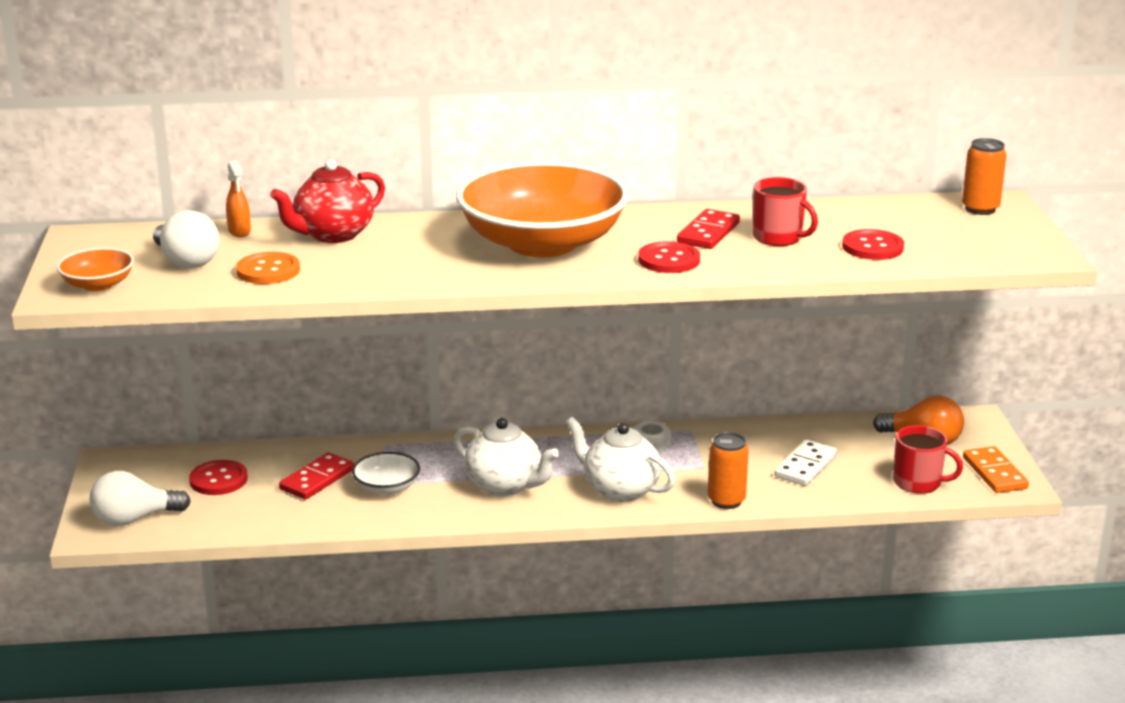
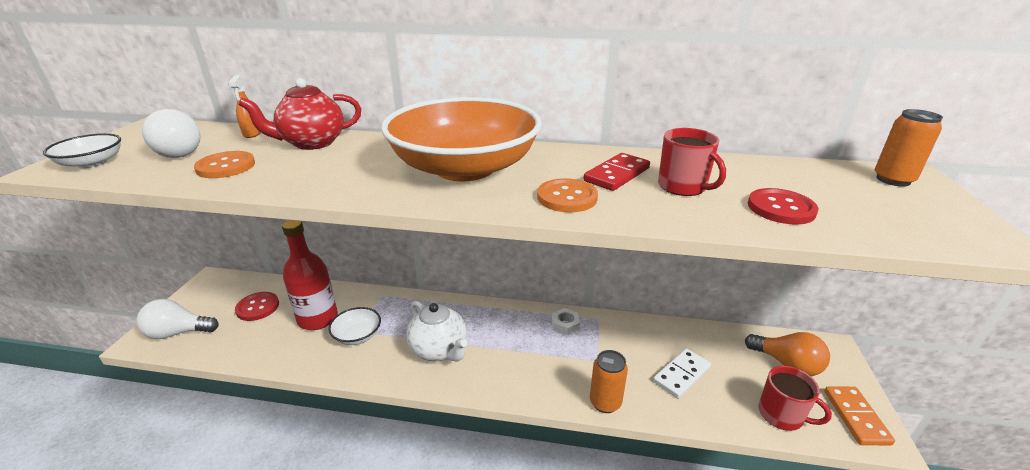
camera: 15 degrees right, 5 degrees up
(98, 284) = (92, 163): orange bowl -> white bowl
(317, 479) = (318, 319): red domino -> red bottle
(619, 490) = (522, 371): white teapot -> none
(669, 260) = (567, 197): red button -> orange button

